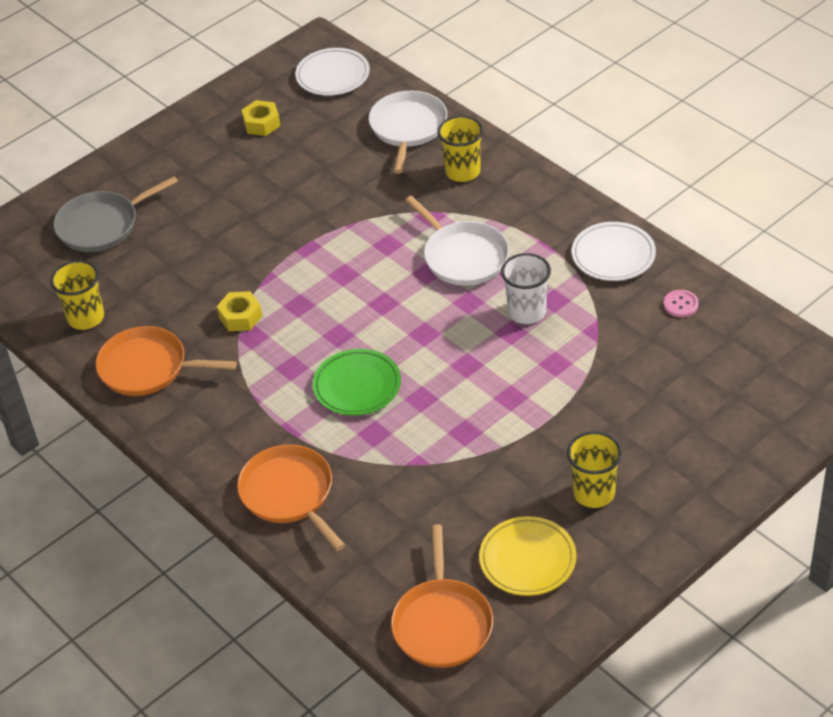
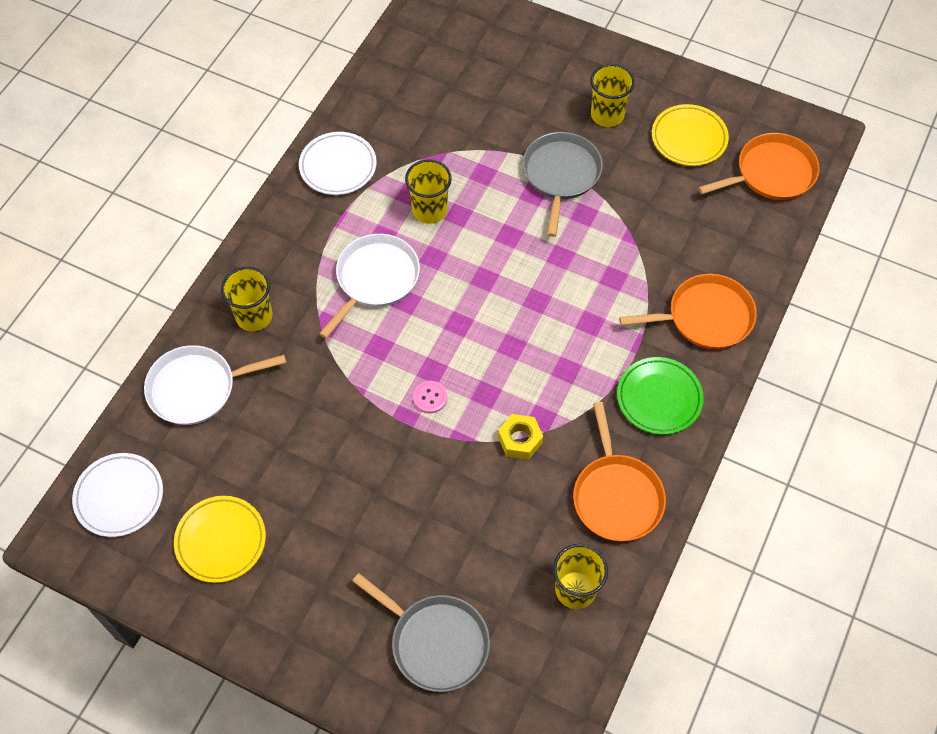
camera: 115 degrees left, 15 degrees up
(261, 123) = (221, 541): yellow nut -> yellow plate
(289, 494) = (705, 317): orange pan -> orange pan turned 135 degrees counterclockwise
(357, 386) = (566, 309): green plate -> green plate (659, 398)
(525, 427) = (561, 175): none -> grey pan
(527, 312) = (429, 210): white cup -> yellow cup
(680, 304) = (383, 107): pink button -> pink button (430, 397)

